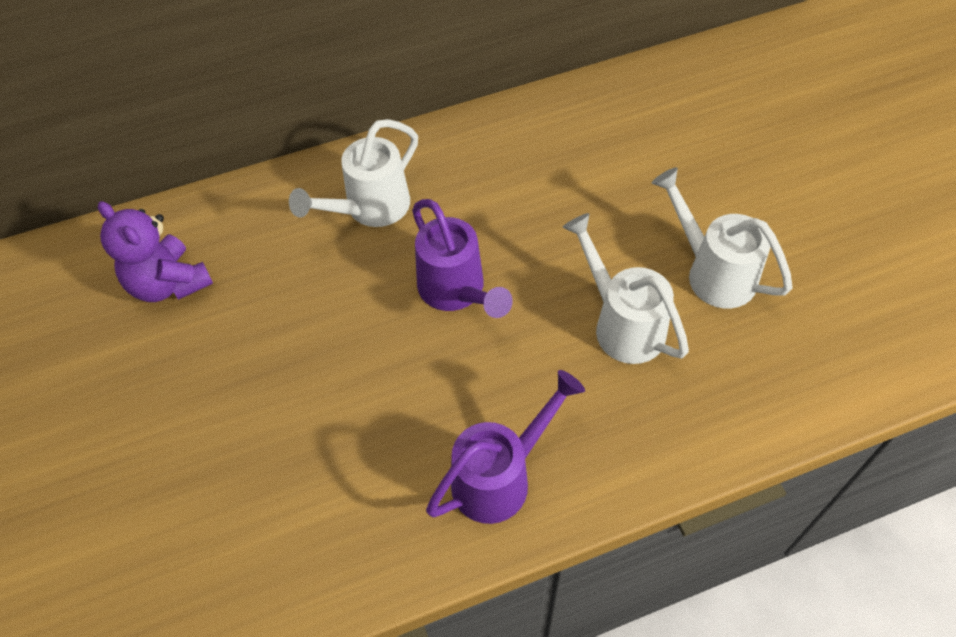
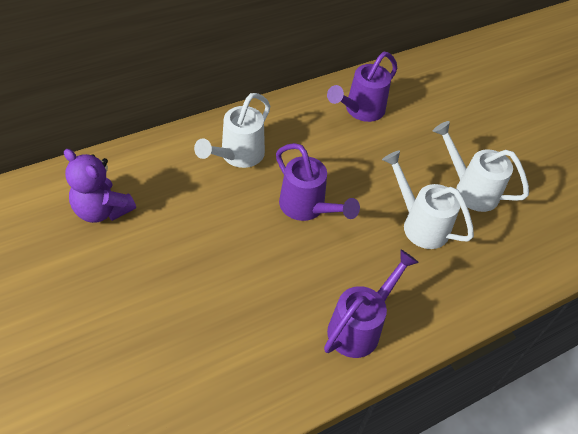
camera: 15 degrees left, 5 degrees down
(565, 142) = (360, 110): none -> purple watering can

